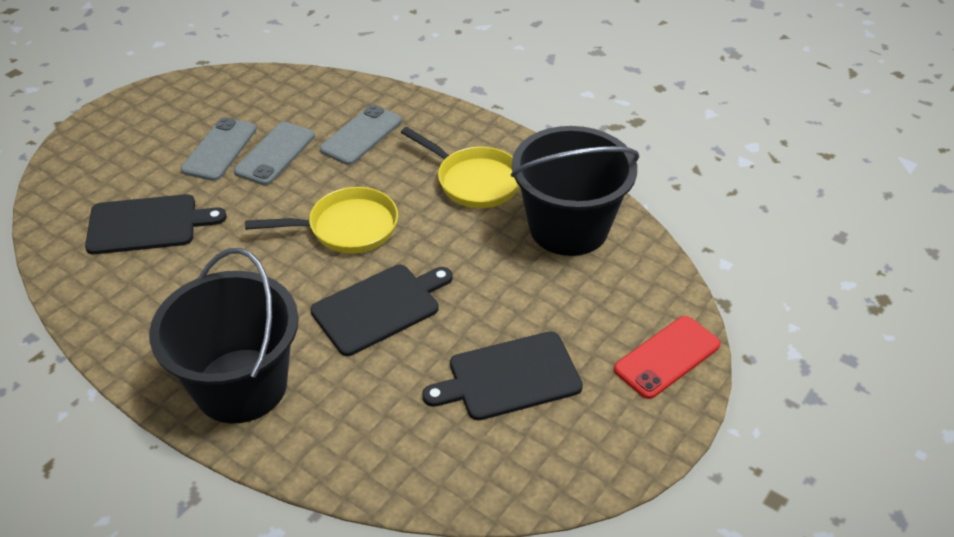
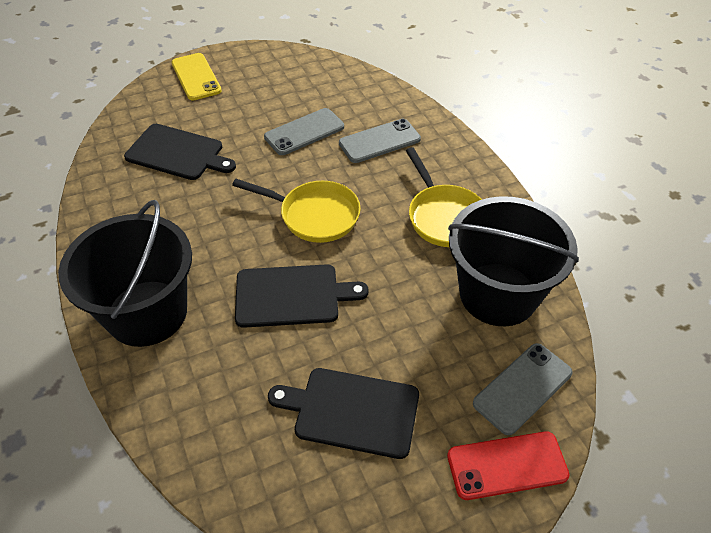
camera: 30 degrees right, 5 degrees up
(104, 140) = (196, 77): none -> yellow phone
(219, 149) = (267, 113): grey phone -> grey phone (522, 388)

